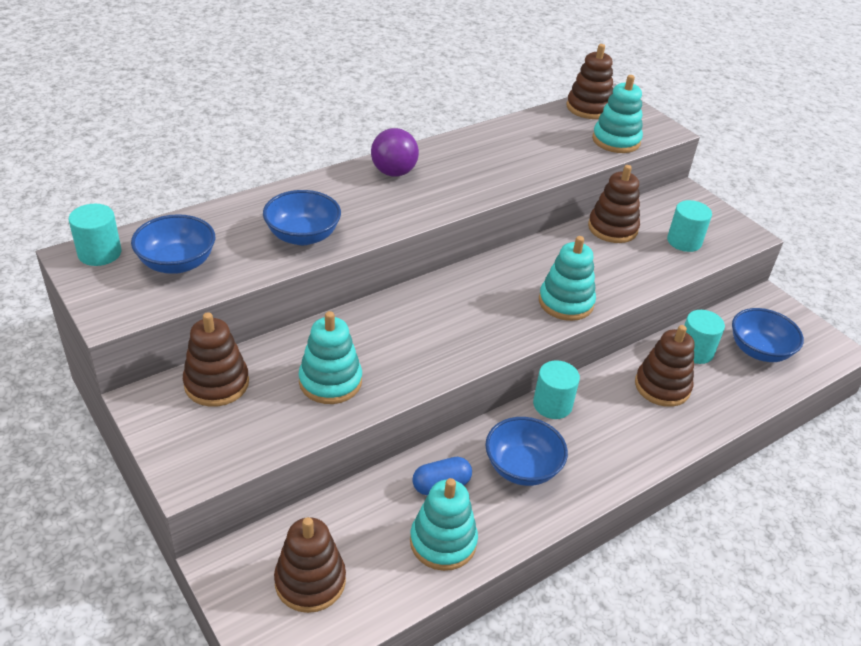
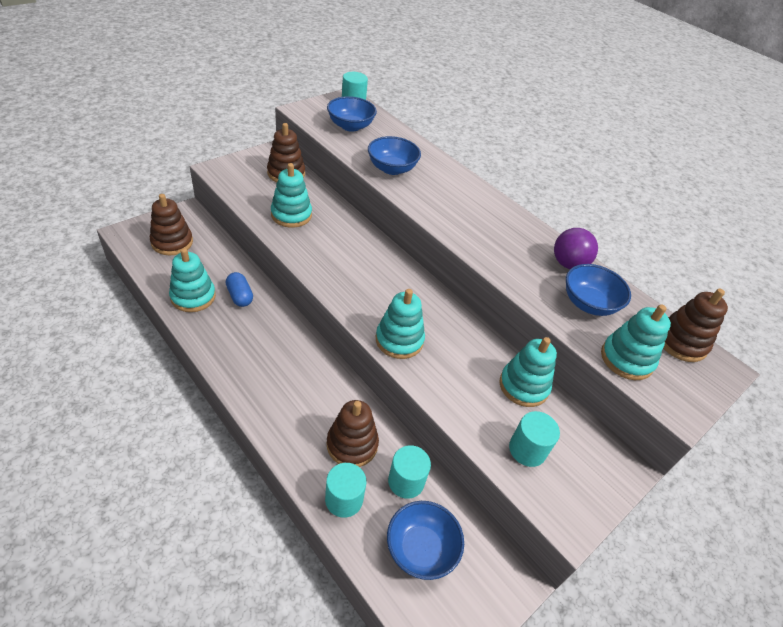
camera: 80 degrees right, 5 degrees up
(393, 172) = (488, 208): purple ball -> purple ball (568, 264)
(522, 467) = (255, 339): blue bowl -> blue bowl (588, 303)
(552, 405) = (320, 361): turquoise cylinder -> turquoise cylinder (344, 499)
(612, 228) = (523, 386): brown stacking toy -> turquoise stacking toy

